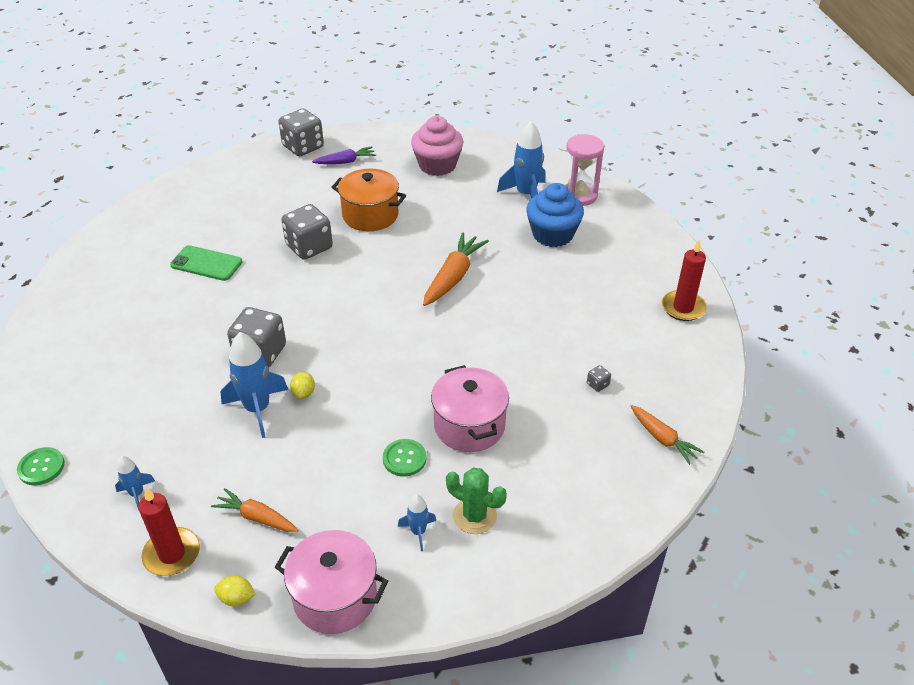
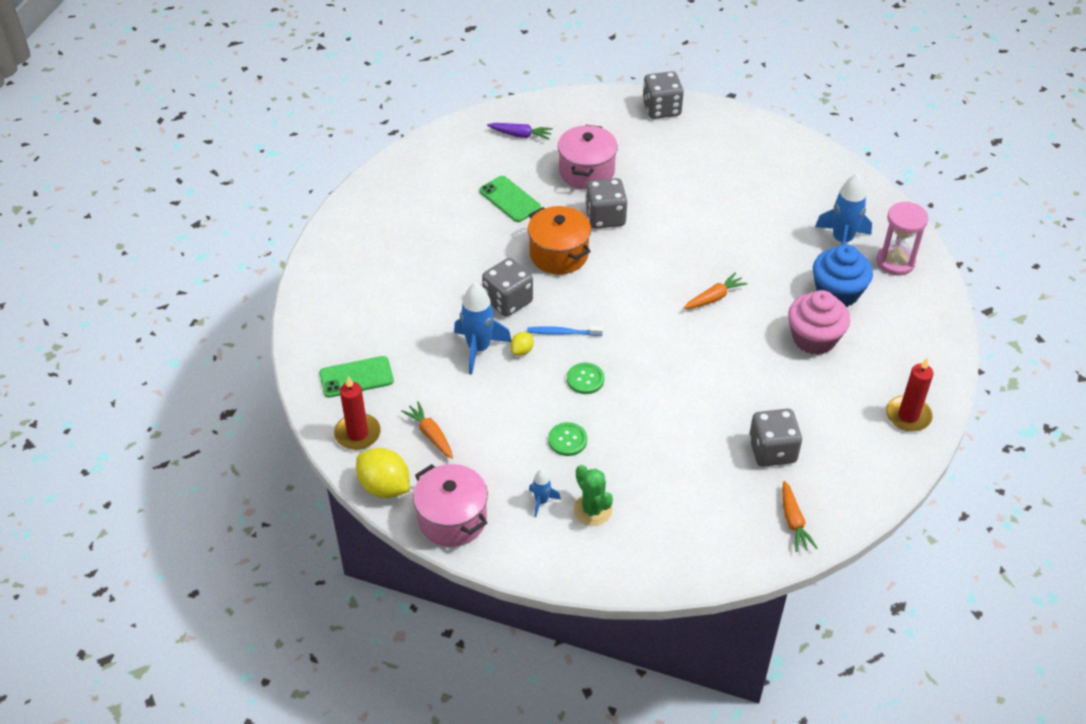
camera: 30 degrees right, 5 degrees up
(41, 467) = (301, 326): green button -> green button (585, 379)
(137, 494) = (356, 377): blue rocket -> green phone
(237, 598) = (384, 486): yellow lemon -> yellow lemon, size x1.98
(334, 360) = (562, 333): none -> blue toothbrush
(346, 162) = (691, 140): purple carrot -> purple carrot (521, 135)
(370, 215) = (679, 206): orange pot -> orange pot (559, 254)
(437, 165) = (776, 176): pink cupcake -> pink cupcake (814, 338)
(453, 276) = (714, 297): orange carrot -> orange carrot, size x0.63
(469, 425) = (637, 437): pink pot -> pink pot (586, 172)
(597, 384) = (772, 450): grey dice -> grey dice, size x2.47

